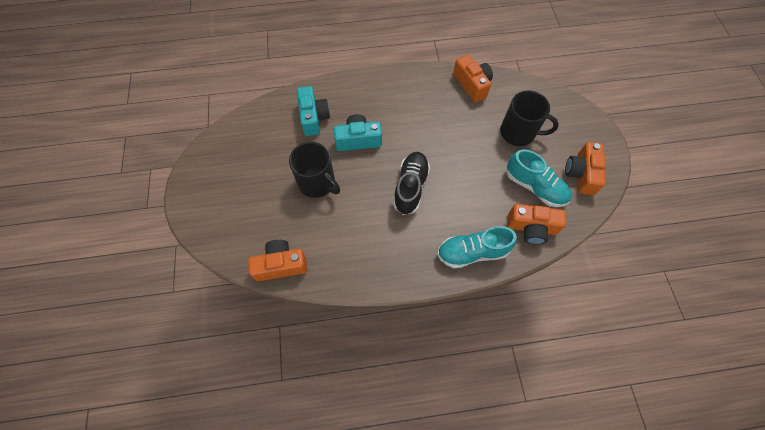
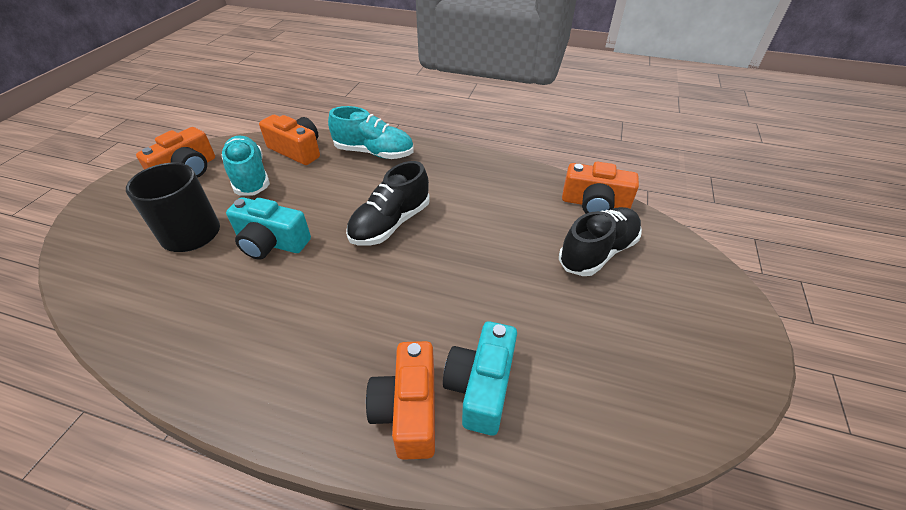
camera: 155 degrees left, 20 degrees down
(272, 218) = (597, 252): none -> black shoe
(317, 183) = (517, 272): black mug -> none
(358, 140) = (421, 310): turquoise camera -> turquoise camera (271, 242)
(472, 85) = (156, 329): orange camera -> orange camera (408, 410)

